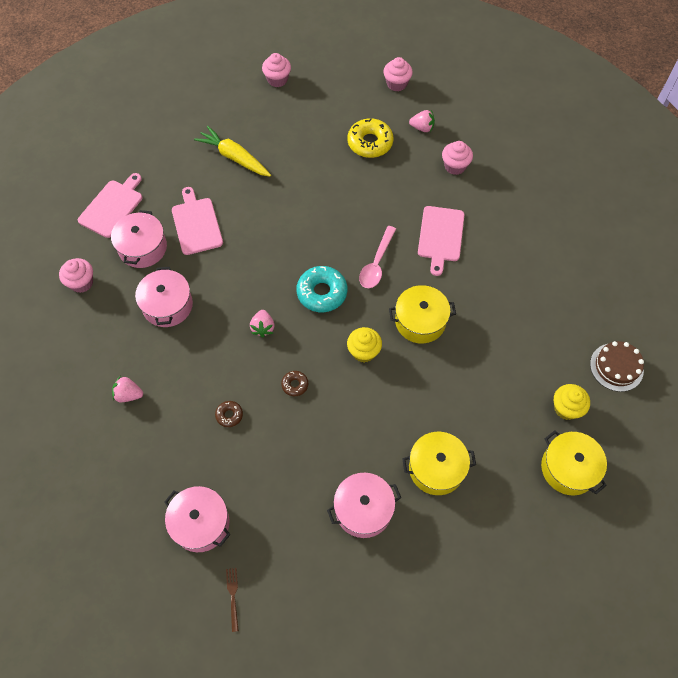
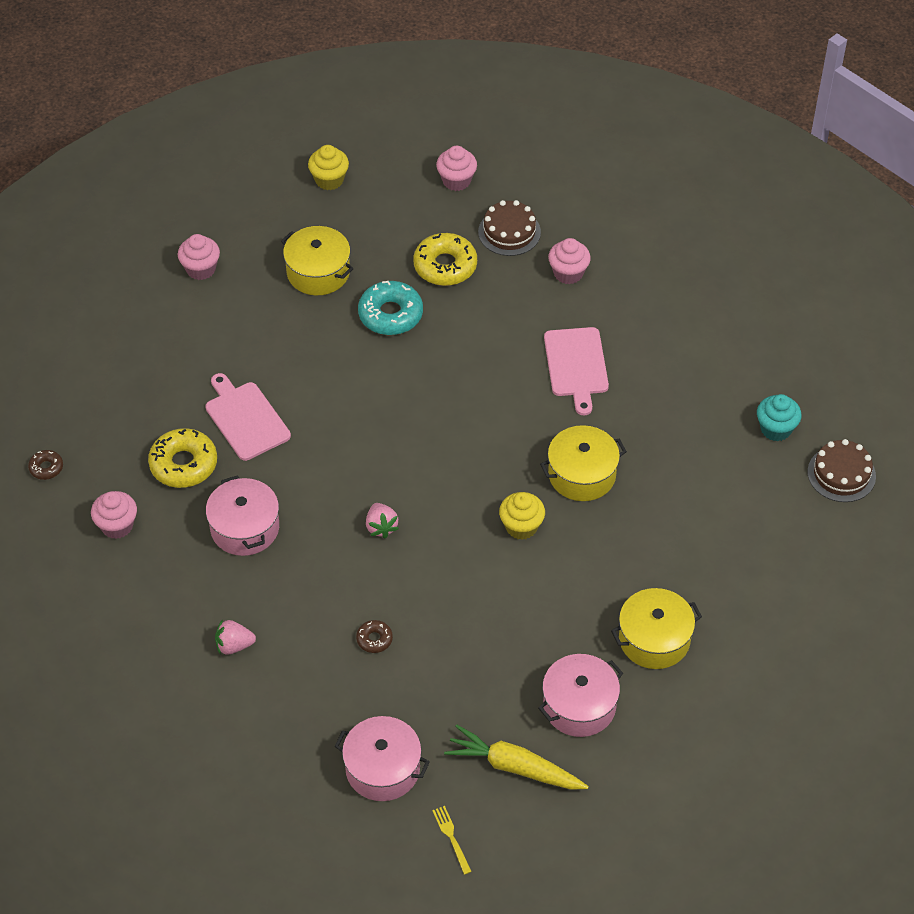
camera: 15 degrees left, 10 degrees down
(112, 206) = (121, 421): pink cutting board -> none
(142, 248) = (183, 464): pink pot -> yellow donut
(233, 596) = (451, 837): brown fork -> yellow fork
(234, 157) = (267, 323): yellow carrot -> yellow carrot (514, 767)
(277, 80) = (289, 207): pink cupcake -> pink cupcake (201, 269)
(295, 385) = (446, 585): brown donut -> brown donut (46, 468)
(322, 293) = (444, 468): turquoise donut -> turquoise donut (390, 314)
(376, 263) = (503, 417): pink spoon -> none
(422, 128) = (509, 232): pink strawberry -> brown cake
(566, 408) = (793, 535): yellow cupcake -> yellow cupcake (329, 180)
(568, 468) = (814, 602): yellow pot -> yellow pot (318, 272)
(575, 319) = (776, 429): none -> turquoise cupcake

